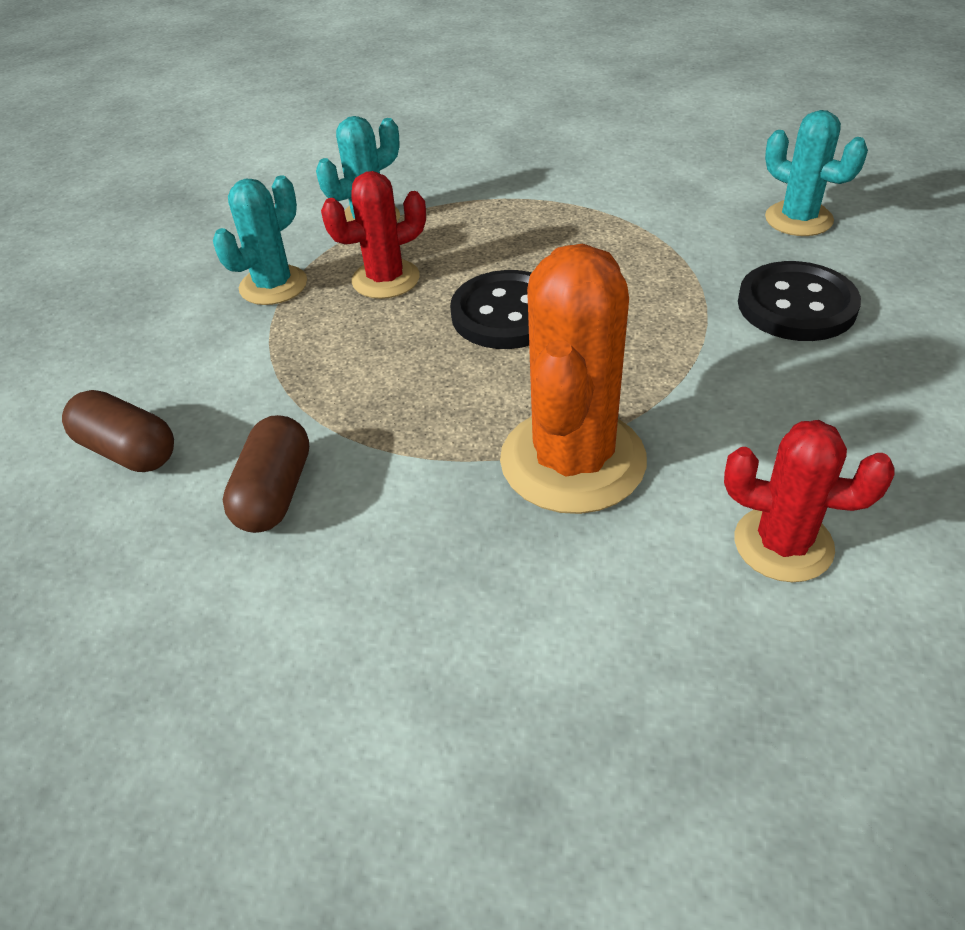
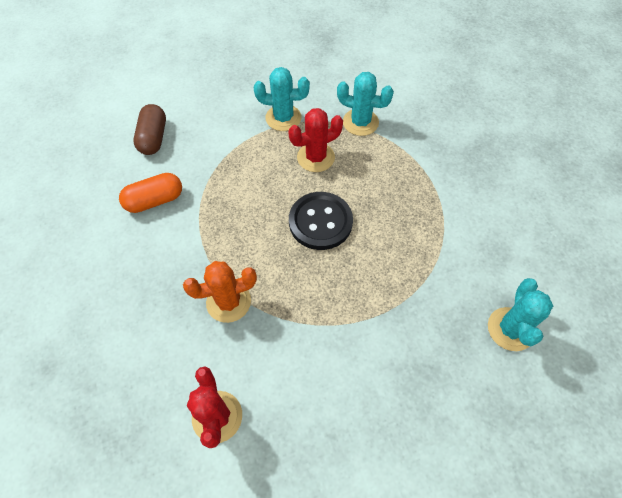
camera: 55 degrees right, 15 degrees up
(275, 493) = (155, 200): brown capsule -> orange capsule
(385, 279) = (315, 157): red cactus -> red cactus turned 60 degrees counterclockwise
(573, 461) = (228, 302): orange cactus -> orange cactus, size x0.60
(796, 305) = (415, 359): black button -> none

